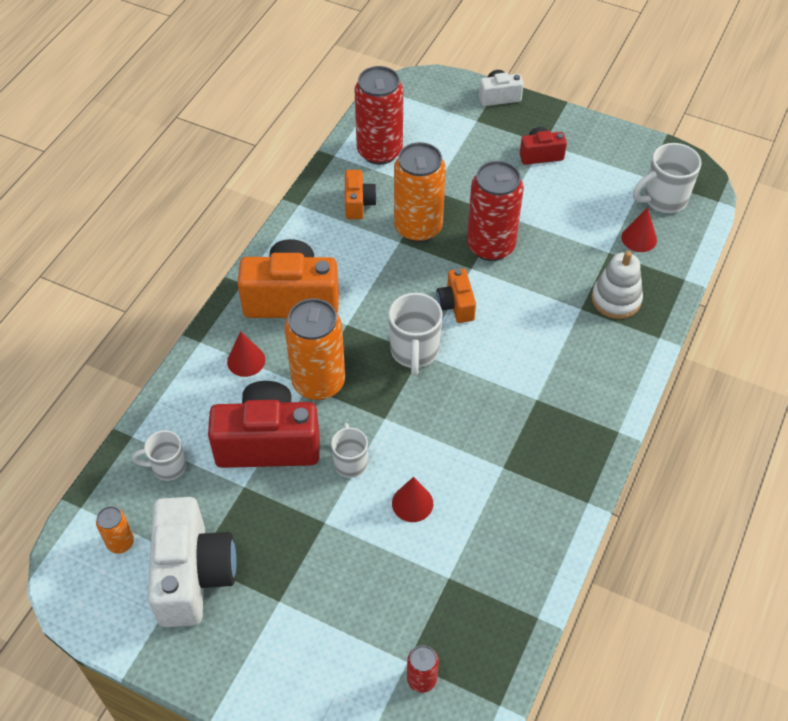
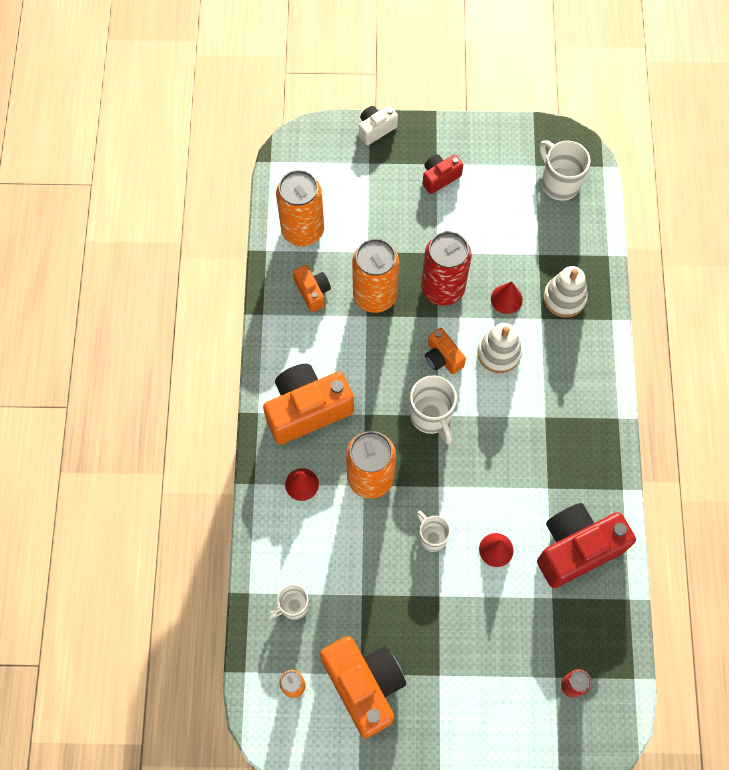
camera: 25 degrees left, 15 degrees up
(193, 575) = (364, 685): white camera -> orange camera
(268, 443) = (360, 549): red camera -> red camera (576, 548)
(379, 151) = (303, 230): red can -> orange can
(518, 322) = (499, 353): none -> white stacking toy
(639, 238) = (556, 230): red cone -> red cone (506, 299)
(663, 199) = (559, 183): white mug -> white mug turned 105 degrees clockwise

